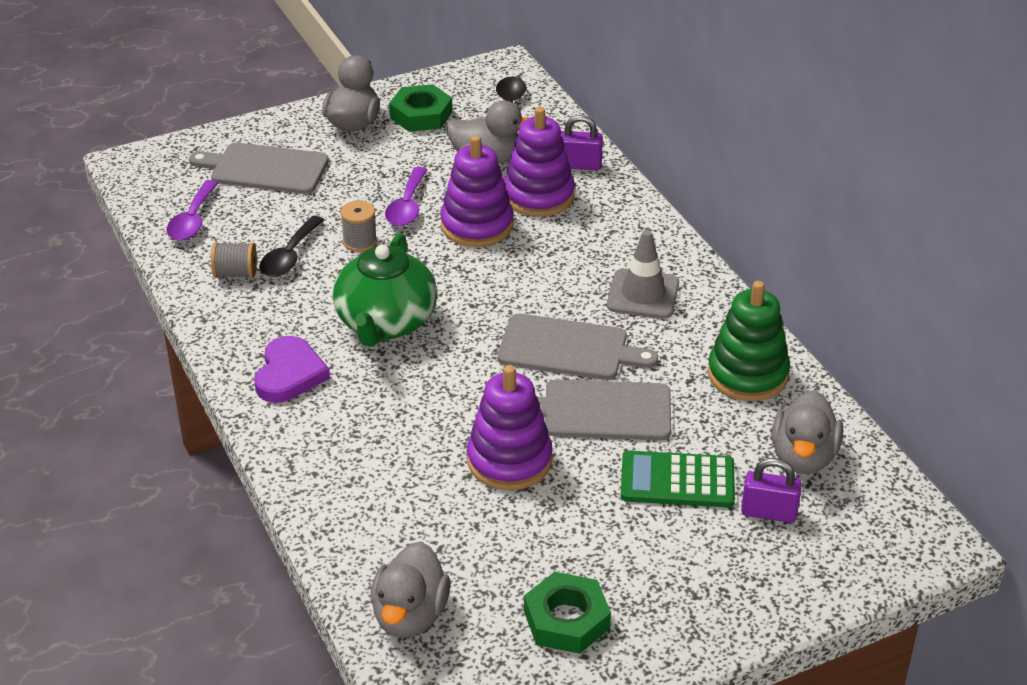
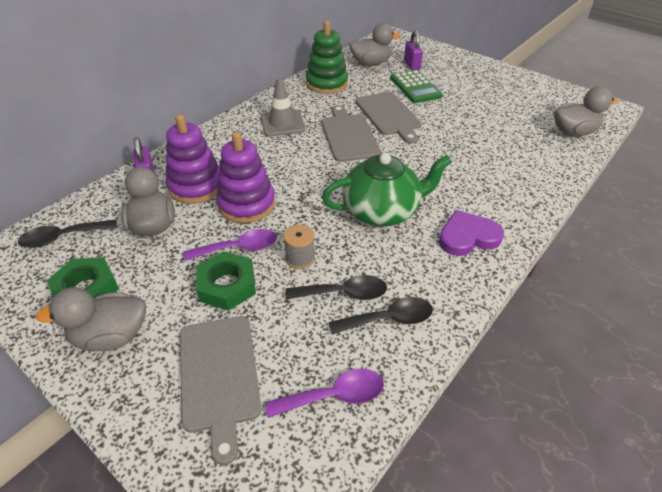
camera: 115 degrees left, 5 degrees up
(236, 273) = (388, 319): grey spool -> black spoon
(509, 460) = (450, 132): purple stacking toy -> none
(566, 620) = (522, 95): green nut -> green nut (227, 285)

